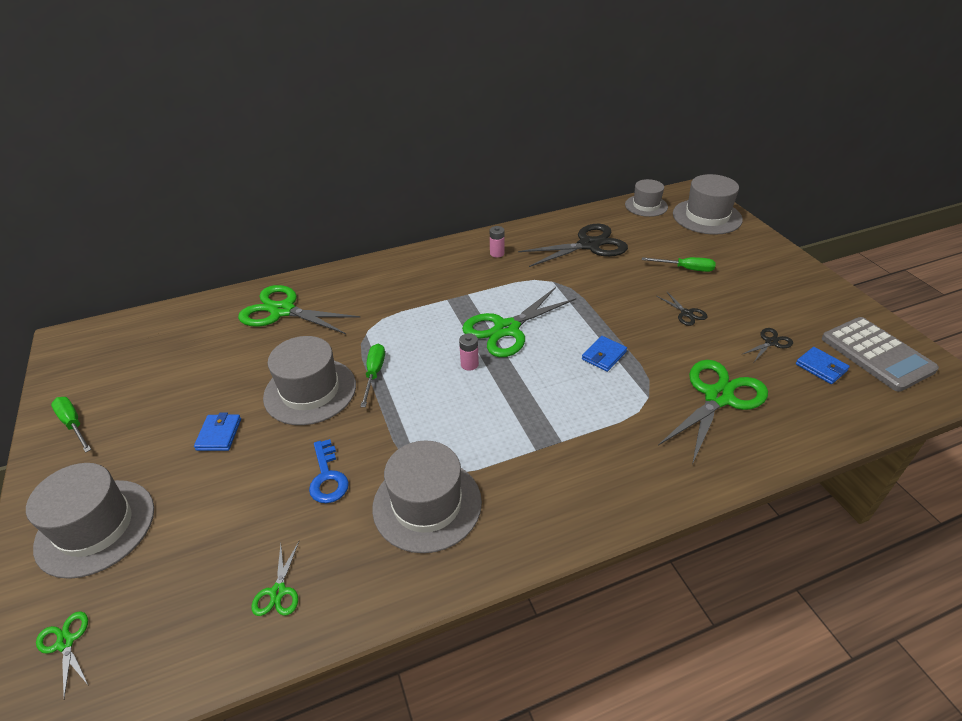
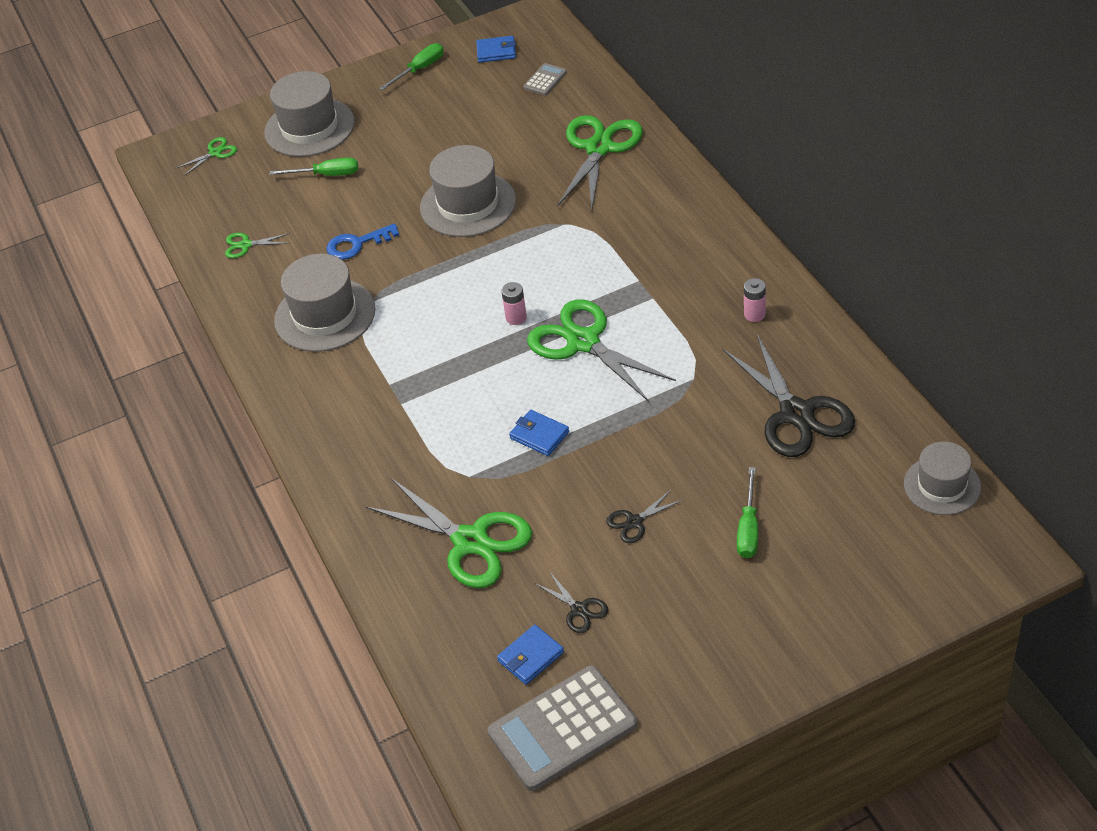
camera: 90 degrees right, 5 degrees up
(168, 337) = (545, 80): none -> grey calculator
(219, 434) = (408, 161): blue wallet -> blue wallet (496, 52)
(374, 373) = (496, 245): green screwdriver -> green screwdriver (326, 175)
(707, 217) = (922, 568): grey hat -> none

